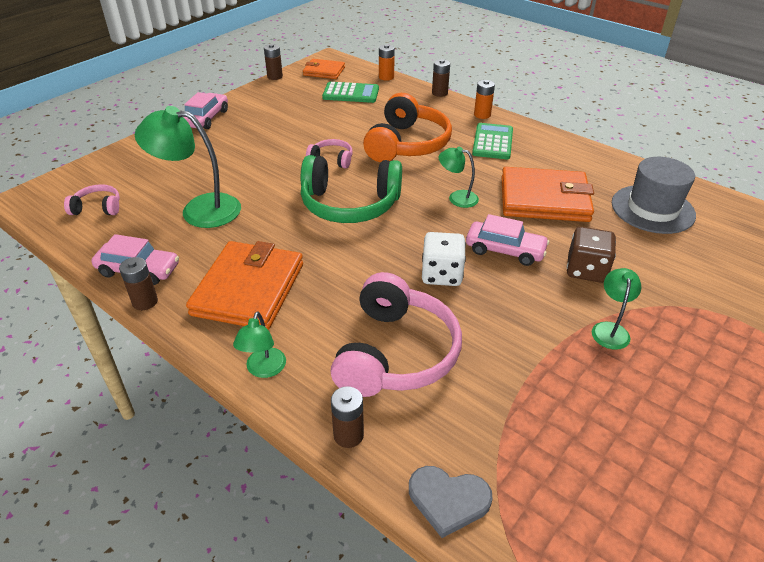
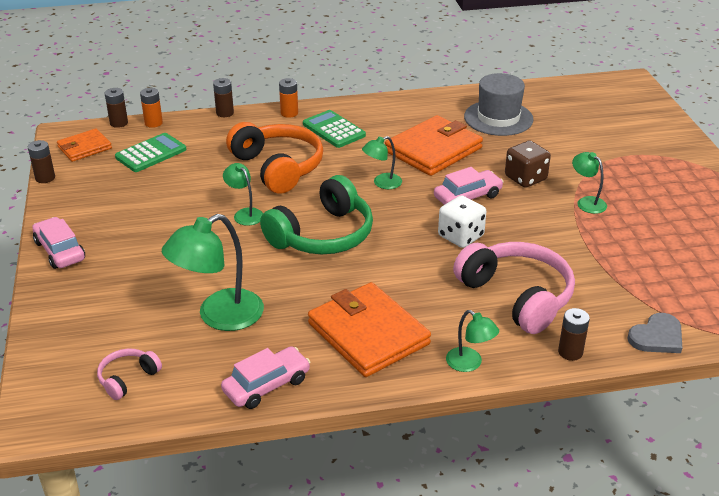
camera: 50 degrees left, 5 degrees down
(145, 302) = (317, 397): brown battery -> brown battery (119, 123)
(331, 160) = (245, 214): pink headphones -> green lamp

